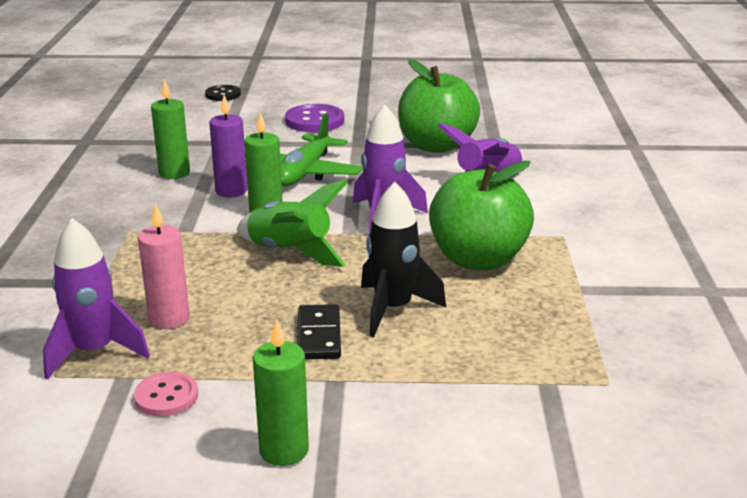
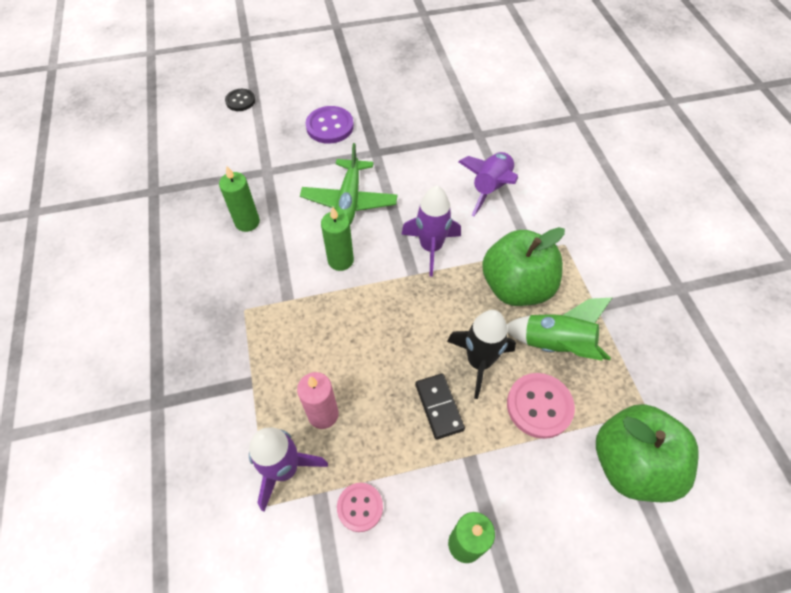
camera: 15 degrees left, 30 degrees up
(231, 191) = (302, 237): purple candle -> none
(290, 252) = (379, 309): green rocket -> green rocket (555, 345)
(436, 146) = (435, 144): green apple -> green apple (630, 464)
(454, 355) = (539, 406): none -> pink button

